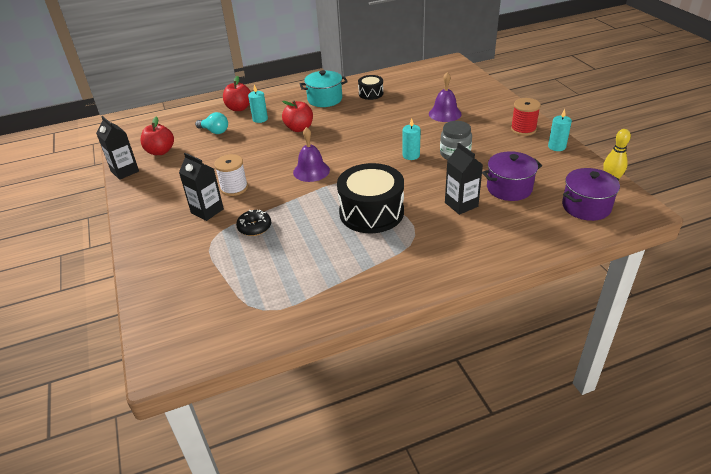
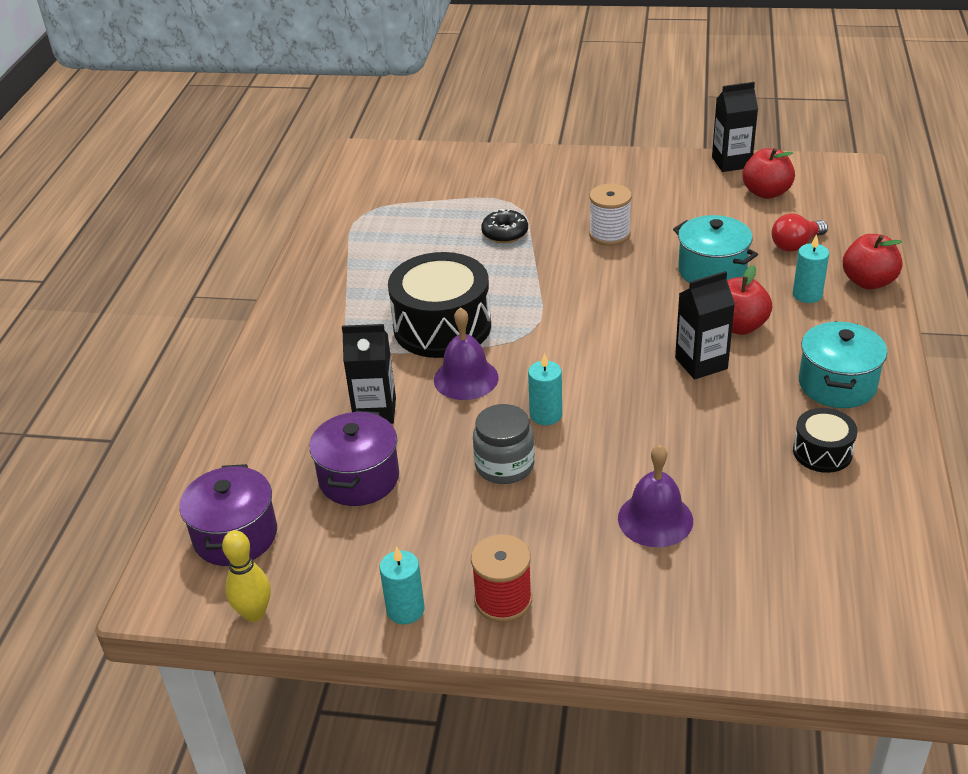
camera: 120 degrees right, 0 degrees up
(207, 211) = (574, 207): black carton -> black carton (701, 363)
(215, 131) = (795, 245): turquoise light bulb -> red light bulb
(254, 147) = (712, 271): none -> turquoise pot
(311, 171) = (593, 305): purple bell -> purple bell (466, 378)

